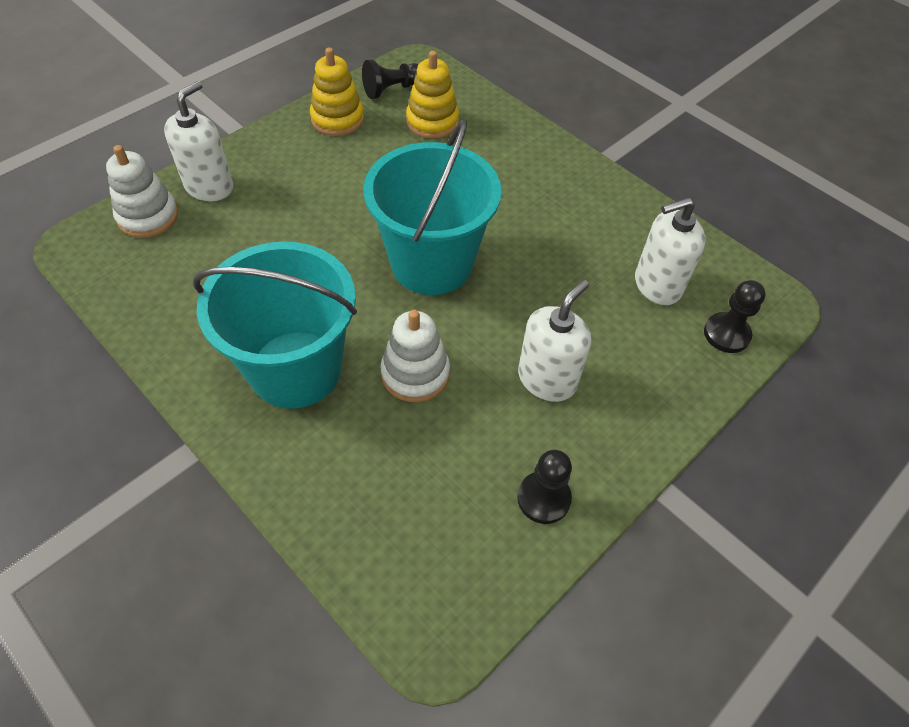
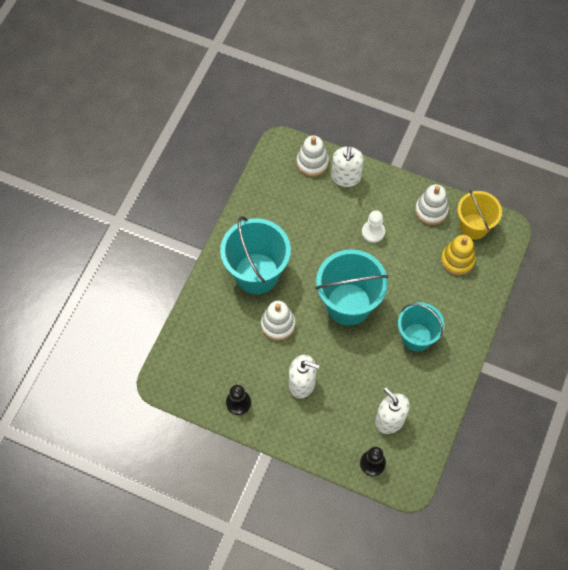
camera: 70 degrees right, 10 degrees up
(209, 187) = (346, 177): white soap dispenser -> white soap dispenser turned 90 degrees clockwise
(326, 190) = (373, 232): none -> white pawn
(337, 119) = (431, 210): yellow stacking toy -> white stacking toy
(392, 89) = (473, 226): black pawn -> yellow bucket
(530, 205) = (416, 337): none -> turquoise bucket

